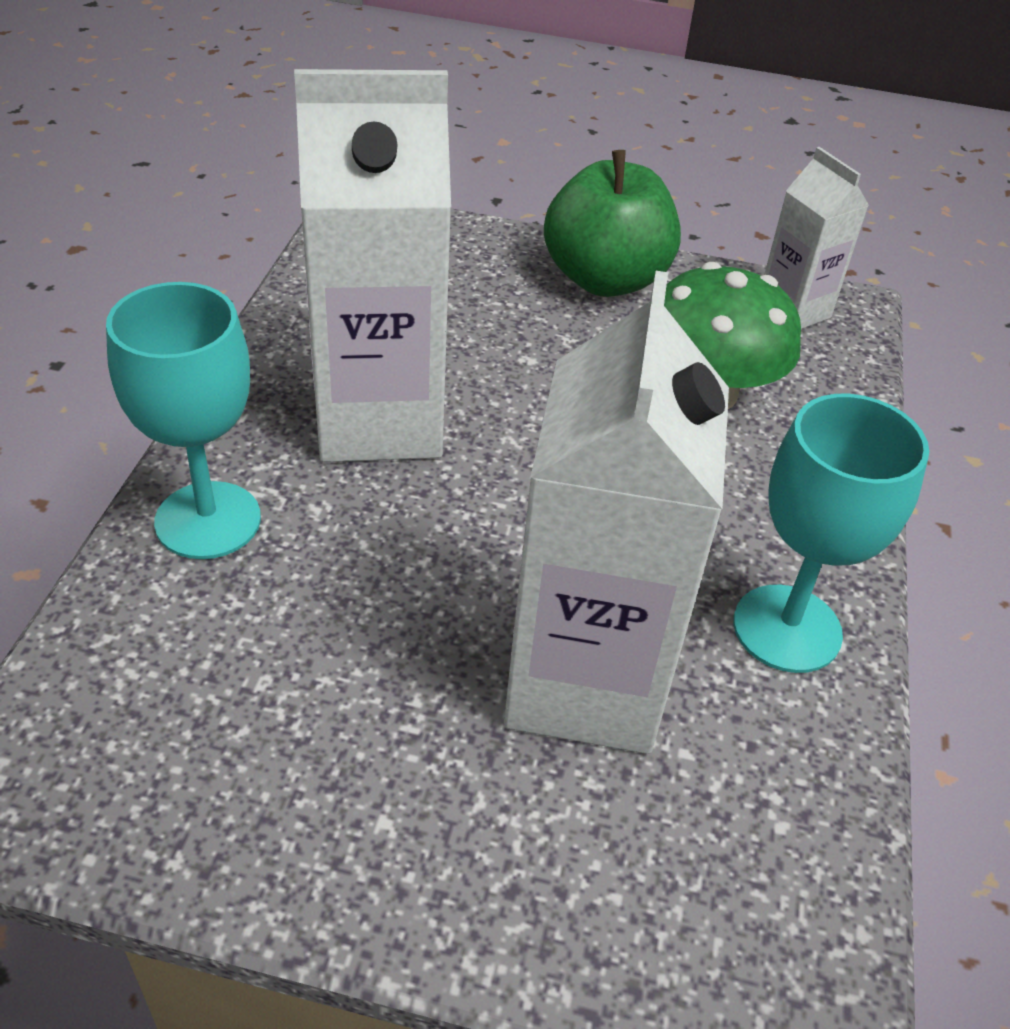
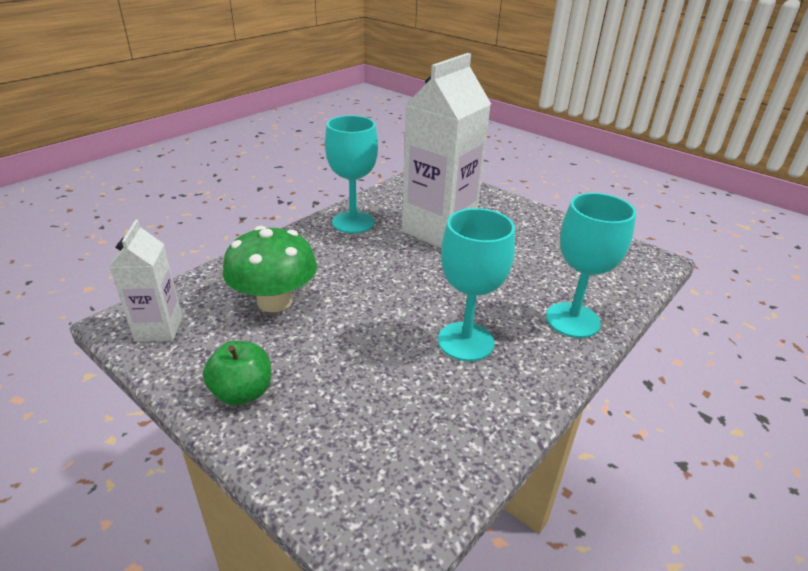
camera: 150 degrees left, 10 degrees down
(379, 421) = (465, 341): white carton -> turquoise goblet
(605, 279) = (242, 392): green apple -> green apple, size x0.61

